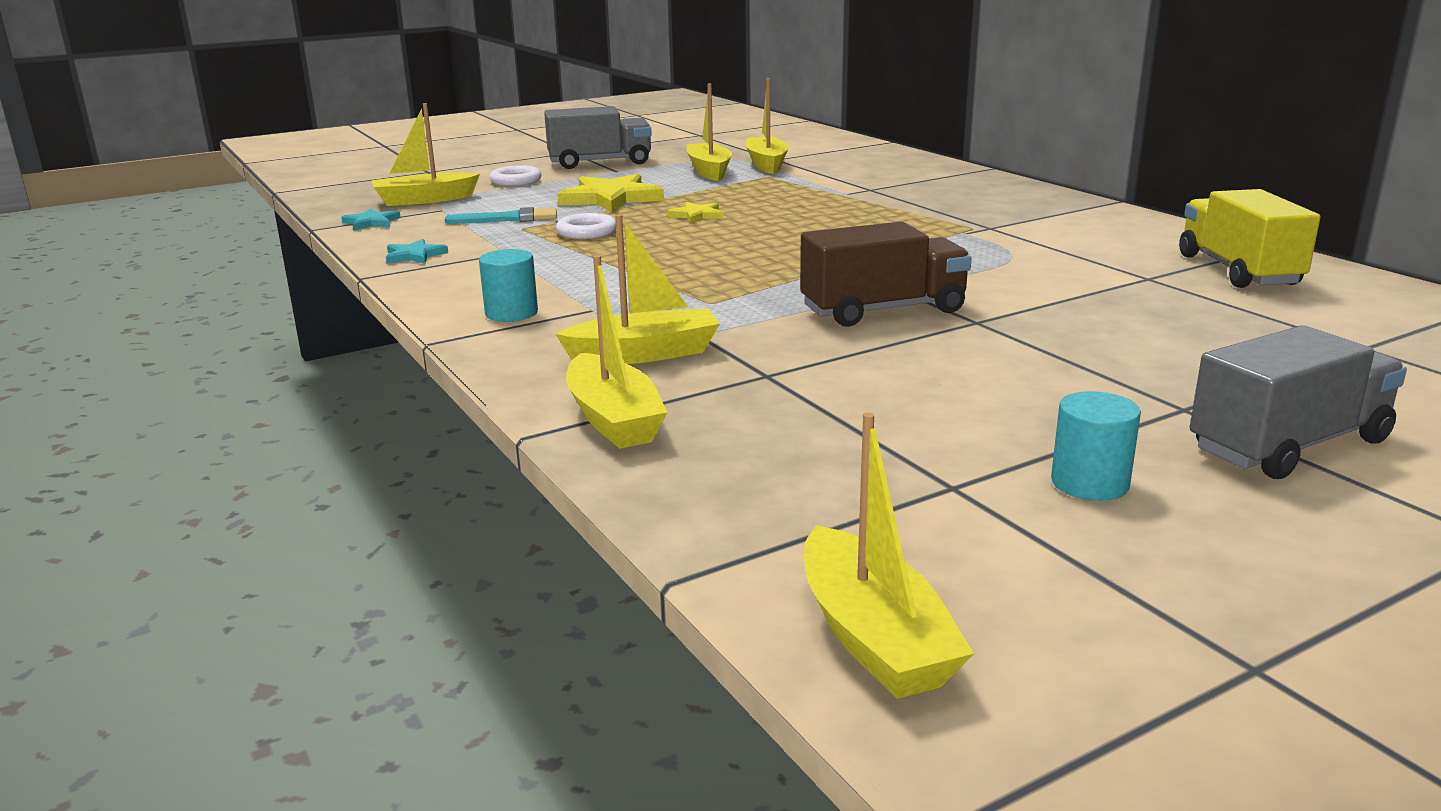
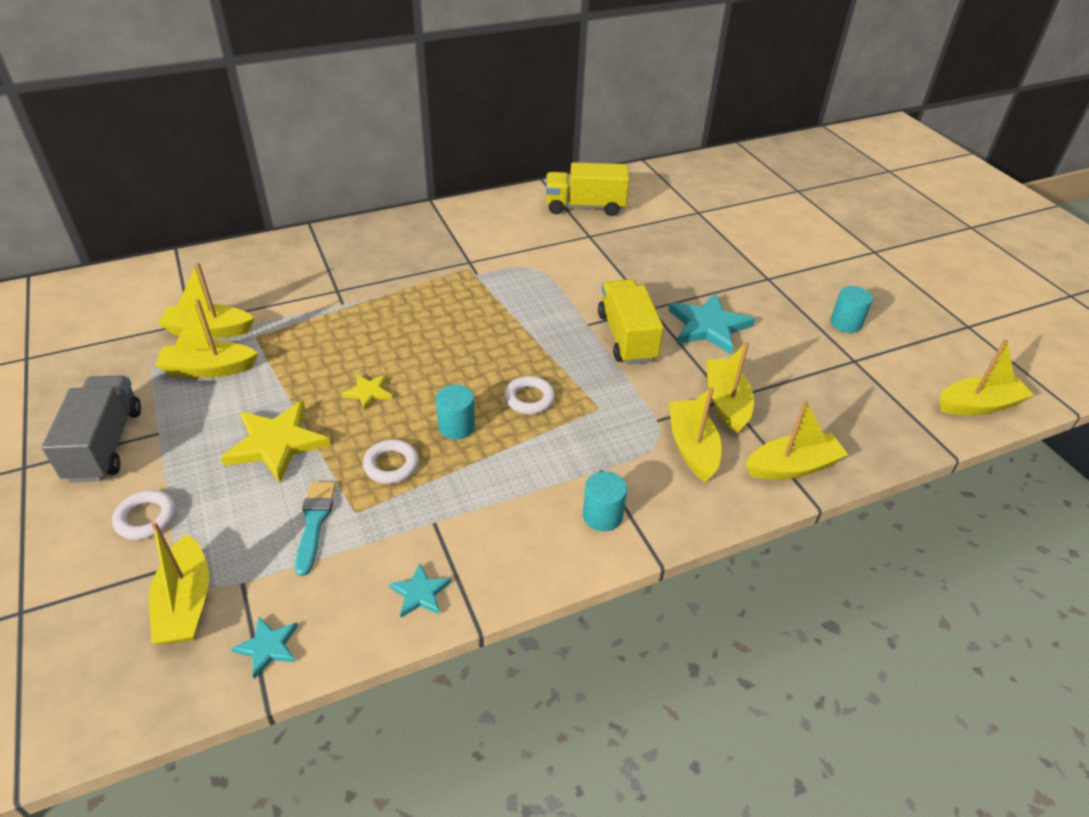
camera: 85 degrees left, 20 degrees up
(652, 248) = (456, 426): none -> turquoise cylinder
(715, 271) = (529, 398): none -> white ring
(756, 374) = (726, 402): none -> yellow boat
(883, 310) = (627, 337): brown truck -> yellow truck
(959, 360) = (708, 326): none -> turquoise star
(1289, 445) = (804, 265): grey truck -> none

